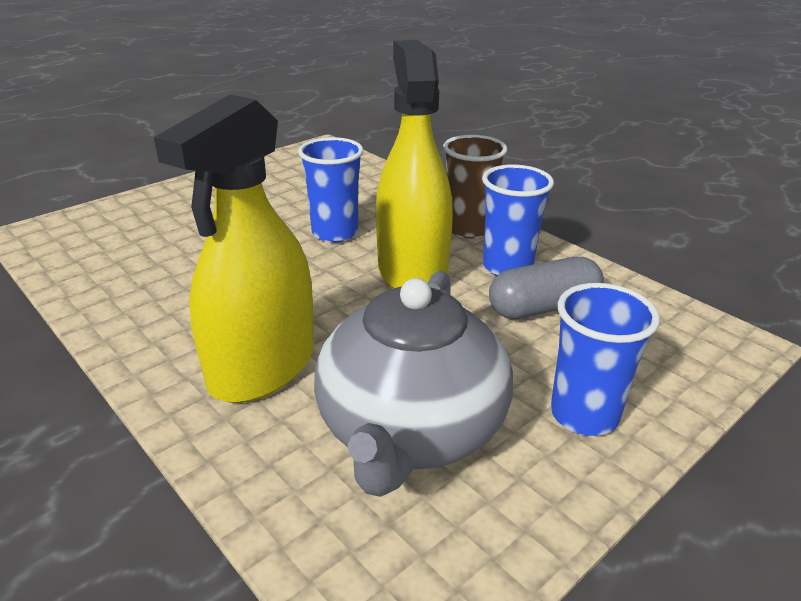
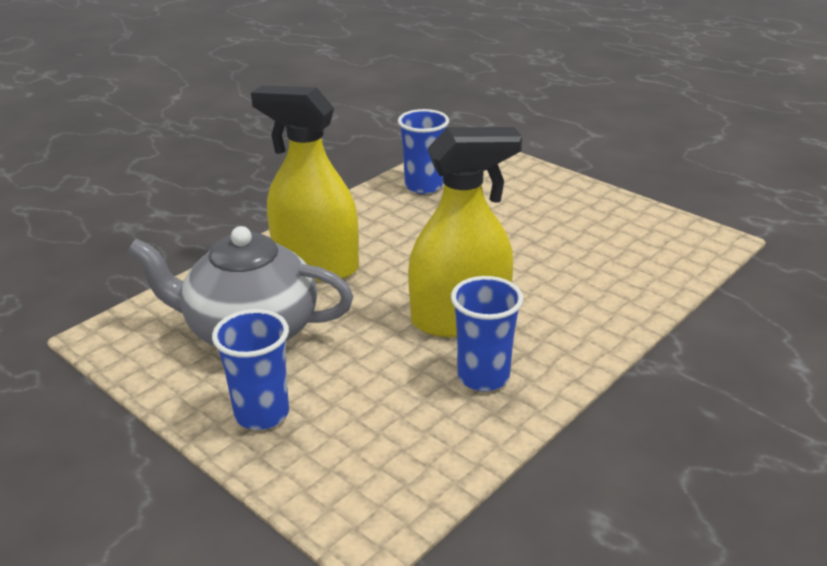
camera: 85 degrees right, 0 degrees up
(335, 233) = (516, 271): blue cup -> blue cup (423, 186)
(468, 229) = (557, 350): brown cup -> none
(543, 307) = (413, 398): grey capsule -> none

